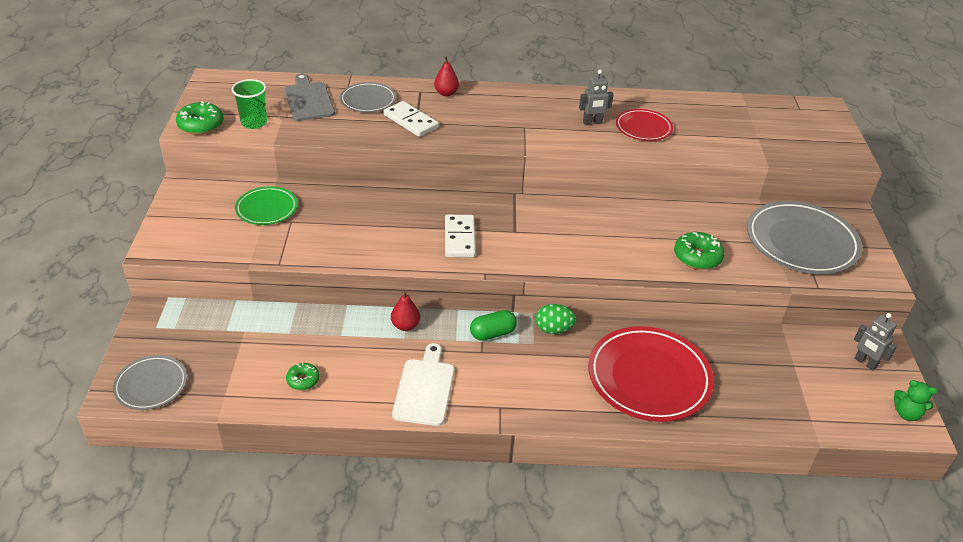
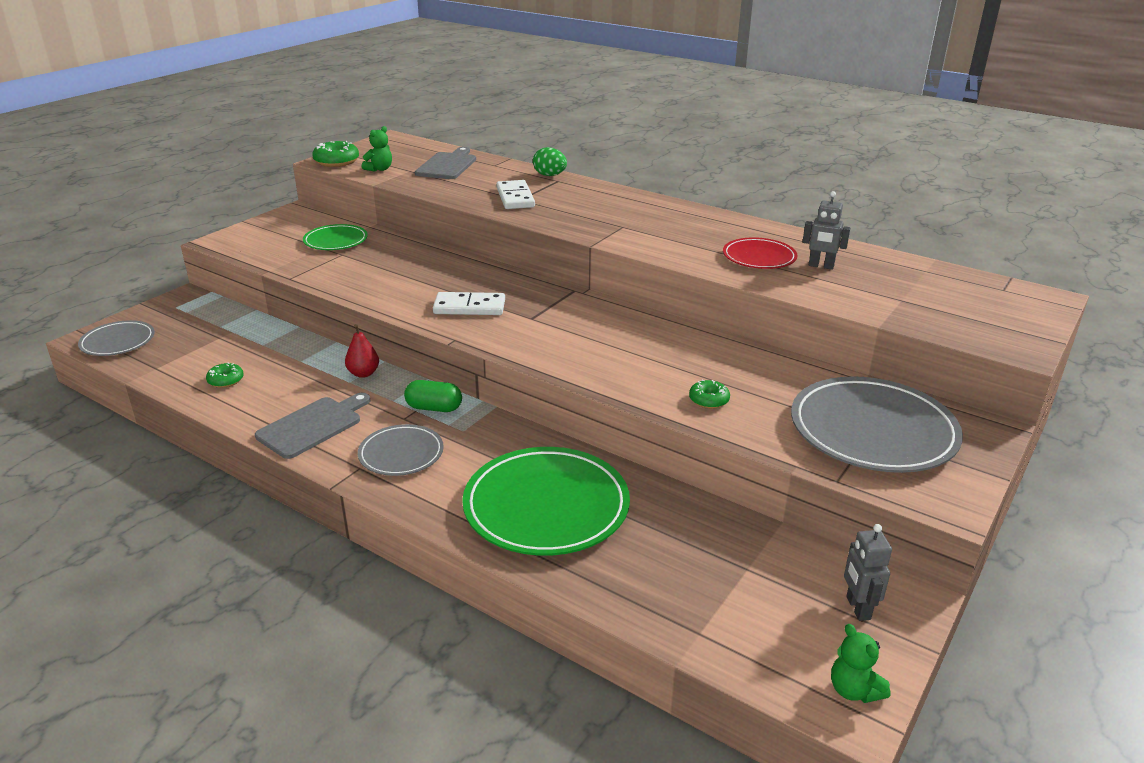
camera: 35 degrees right, 10 degrees down
(254, 123) = (379, 169): green cup -> green teddy bear
(368, 100) = (499, 176): grey plate -> grey plate (401, 454)
(424, 389) = (313, 426): white cutting board -> grey cutting board
(446, 93) = (580, 187): red pear -> none
(459, 238) = (469, 307): white domino -> white domino turned 60 degrees clockwise
(553, 329) = (499, 427): green egg -> green egg (550, 175)
(592, 123) = (703, 240): grey robot -> grey robot (821, 266)
(649, 377) = (546, 506): red plate -> green plate
(697, 257) = (708, 400): green donut -> green donut, size x0.61

